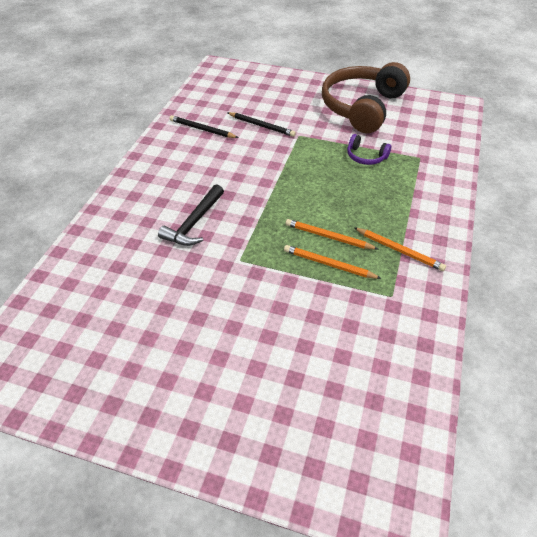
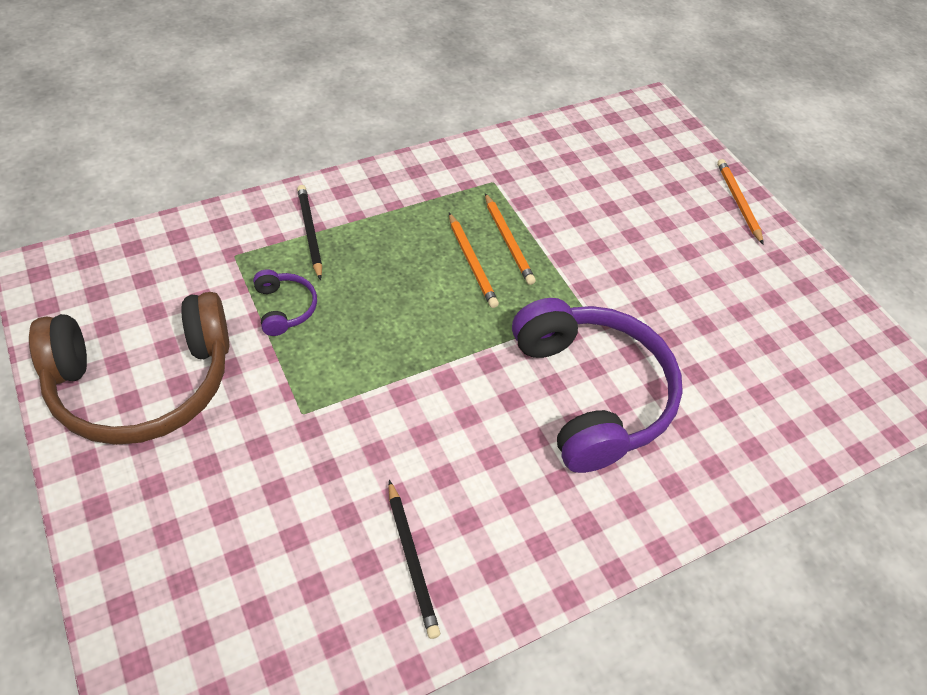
camera: 140 degrees left, 5 degrees up
(194, 223) = (591, 393): black hammer -> purple headphones
(261, 126) = (322, 481): black pencil -> black pencil (310, 232)
(399, 250) = (429, 201): orange pencil -> orange pencil (738, 202)

